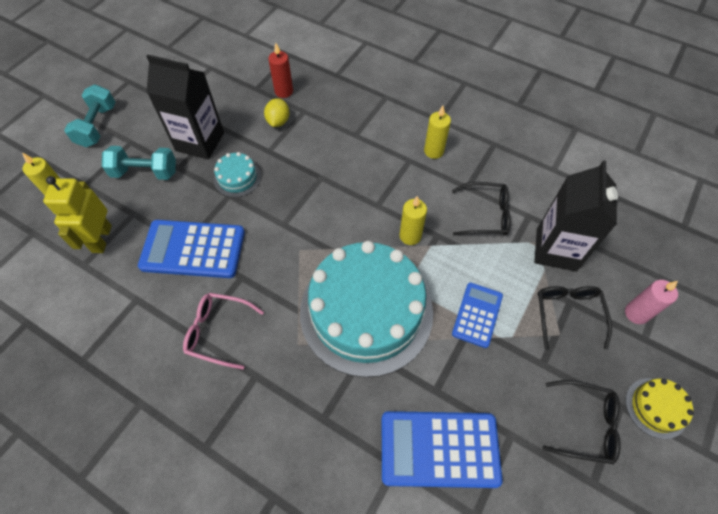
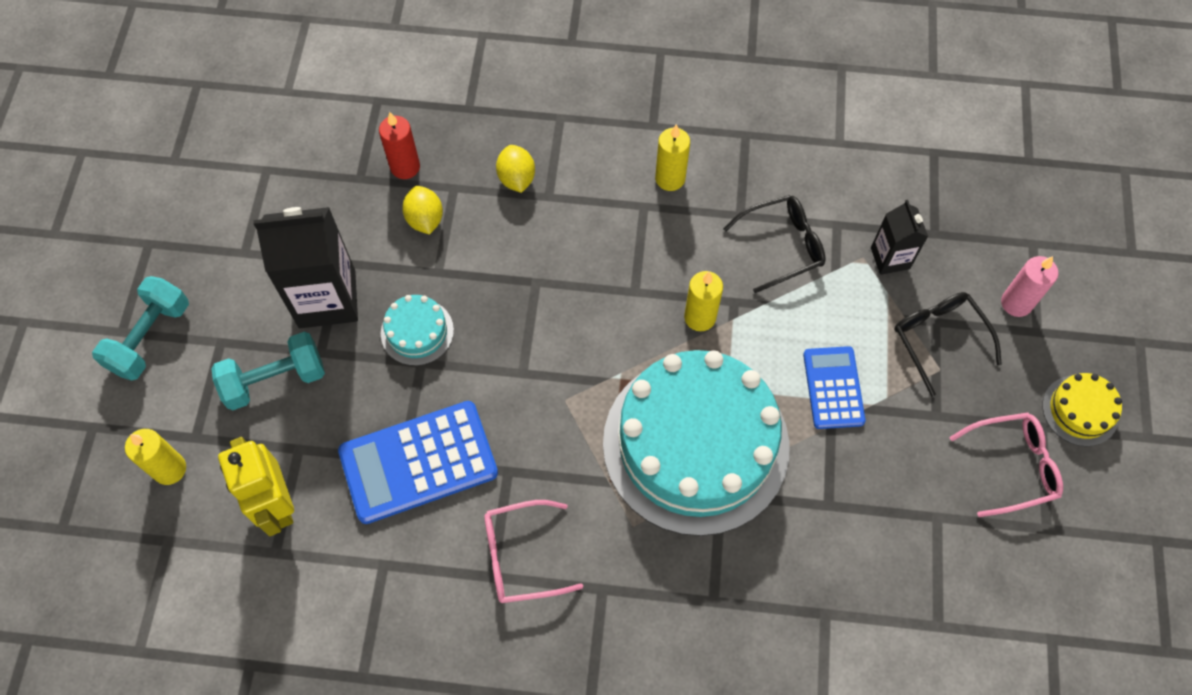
camera: 25 degrees left, 5 degrees up
(97, 126) = (150, 337): turquoise dumbbell -> turquoise dumbbell turned 45 degrees clockwise
(342, 119) = (516, 178): none -> yellow lemon
(439, 449) = (865, 571): blue calculator -> none
(556, 249) = (890, 258): black carton -> black carton, size x0.55
(585, 424) = (1013, 466): black glasses -> pink glasses

